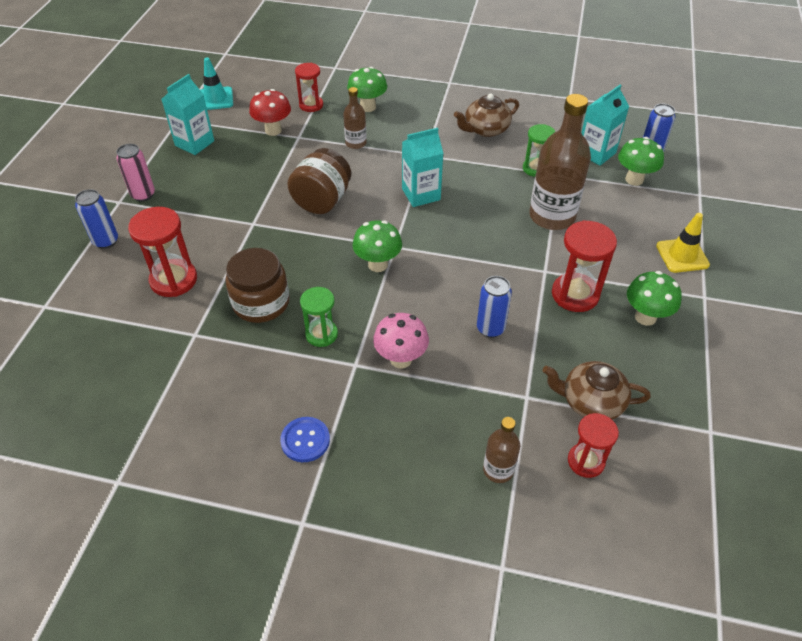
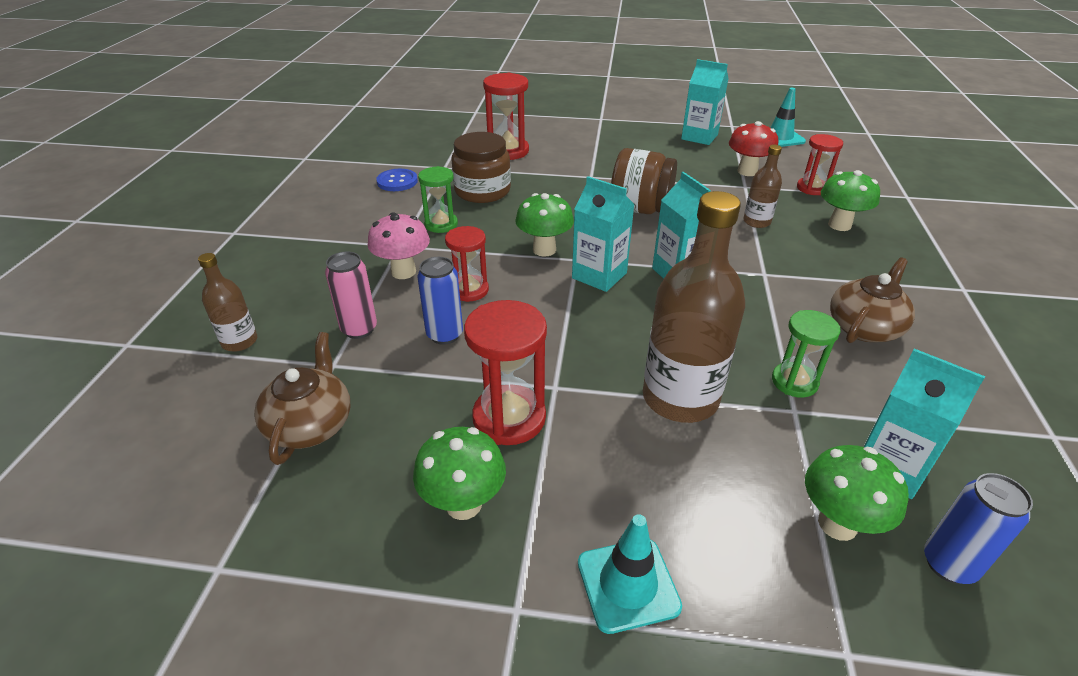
camera: 85 degrees right, 10 degrees down
(106, 241) = (550, 121): blue can -> none
(143, 195) = (613, 126): pink can -> pink can (359, 329)
(305, 440) = (316, 227): blue button -> blue button (397, 181)
(419, 236) = (599, 275): none -> turquoise carton
(485, 129) = (864, 327): brown teapot -> brown teapot turned 75 degrees clockwise
(586, 461) = (222, 414): red hourglass -> red hourglass (469, 290)
(682, 255) = (628, 584): yellow traffic cone -> turquoise traffic cone

